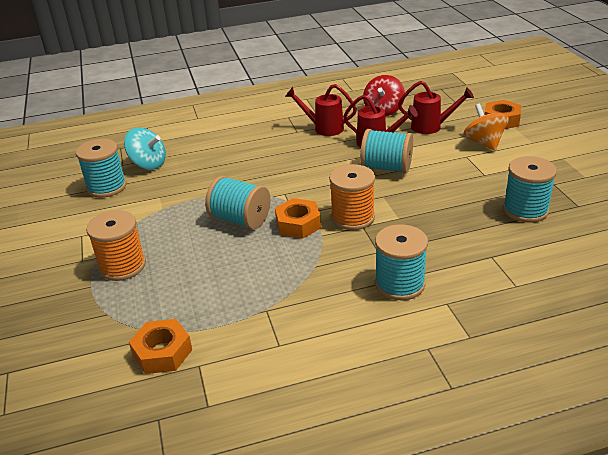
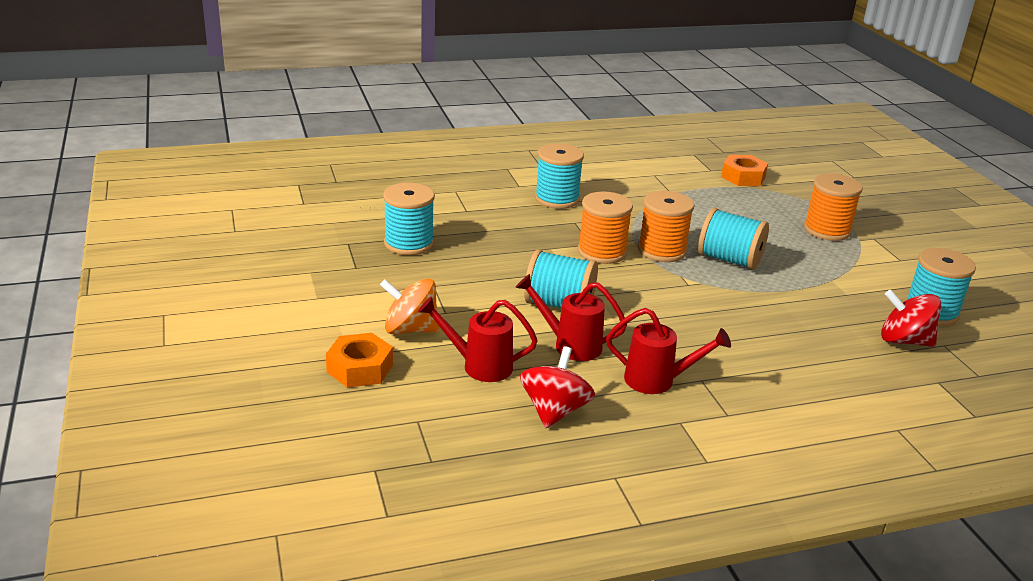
camera: 175 degrees right, 5 degrees down
(148, 164) = (904, 341): turquoise spinning top -> red spinning top
(298, 224) = (662, 250): orange nut -> orange spool
(484, 143) = (410, 329): orange spinning top -> orange spinning top turned 120 degrees clockwise

